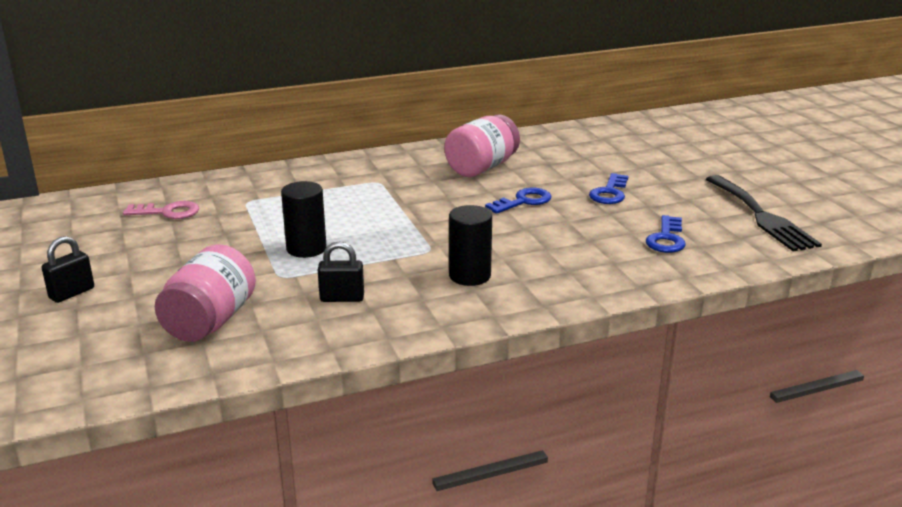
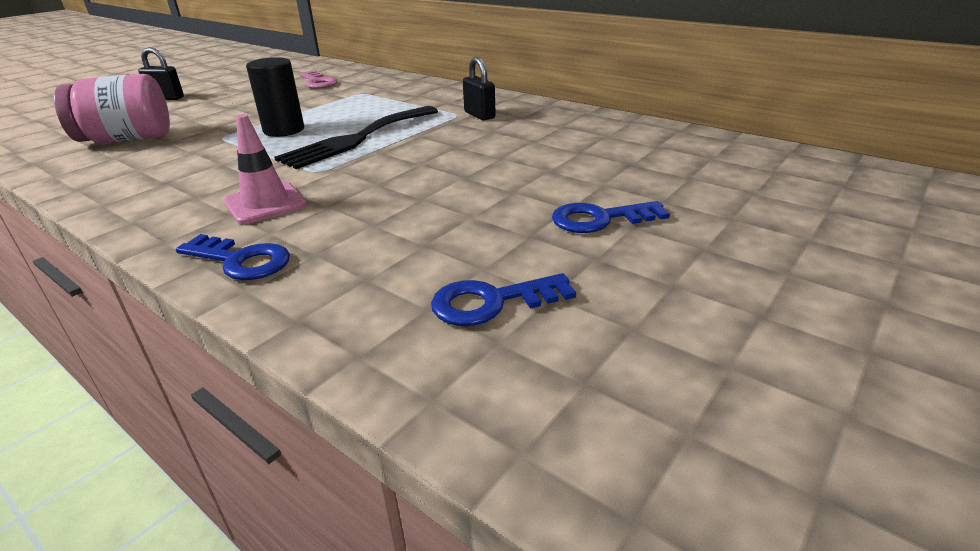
camera: 60 degrees right, 5 degrees up
(342, 298) = (186, 166): black padlock -> black padlock (479, 115)
(469, 276) = (265, 203): black cylinder -> pink traffic cone
(481, 168) = (559, 139): pink jar -> none
(523, 201) = (497, 179): blue key -> blue key (241, 261)
(761, 216) = (722, 387): black fork -> black fork (357, 139)

